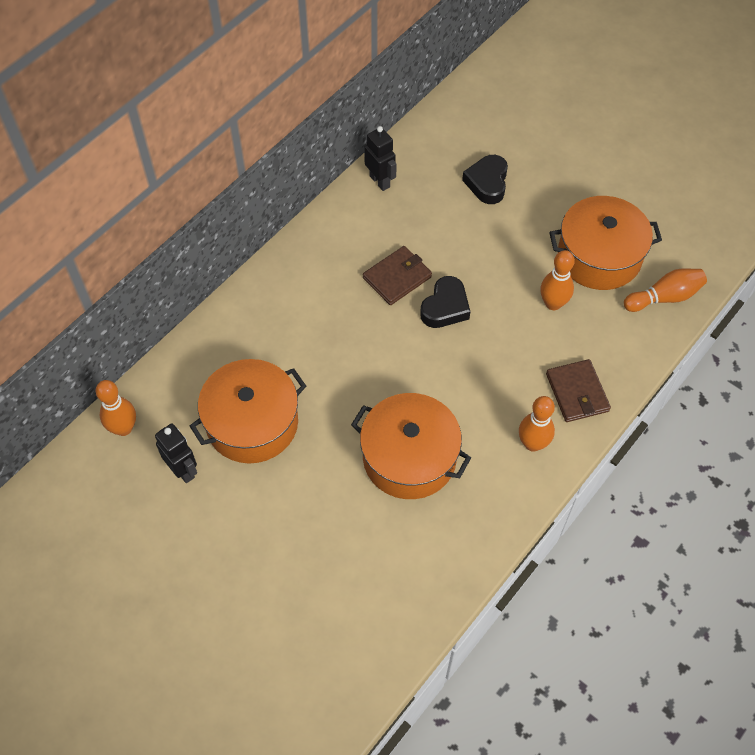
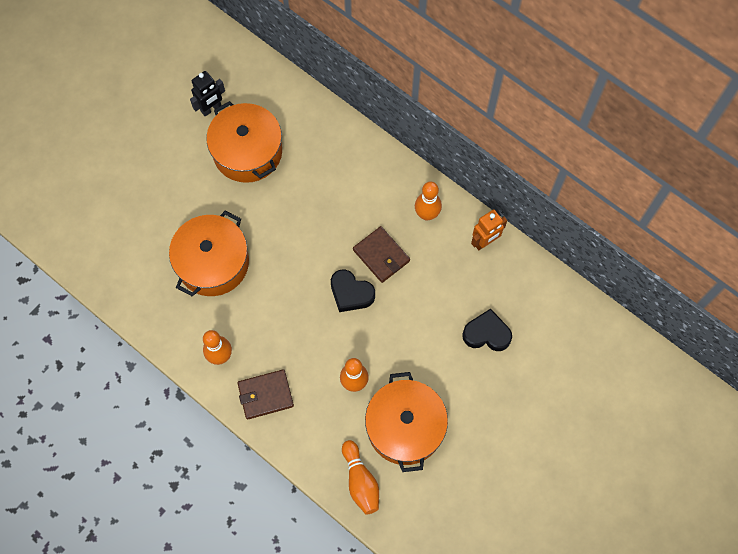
camera: 90 degrees right, 10 degrees up
(123, 428) = (247, 67): orange bowling pin -> orange bowling pin (427, 214)
(380, 181) = (485, 242): black robot -> orange robot

